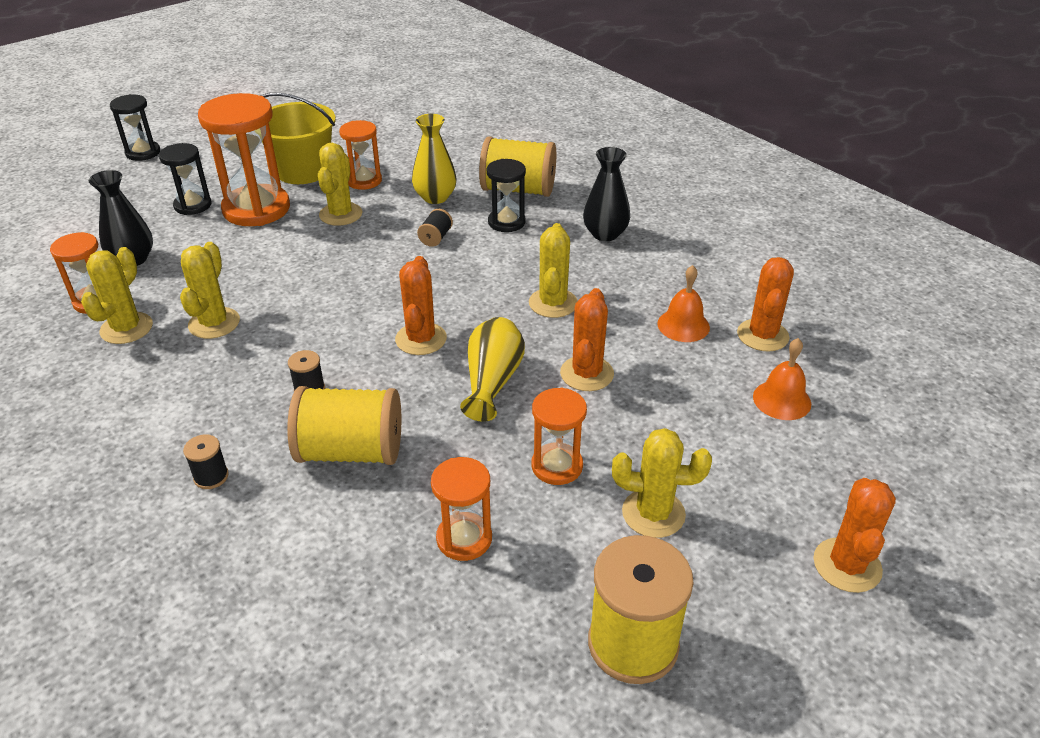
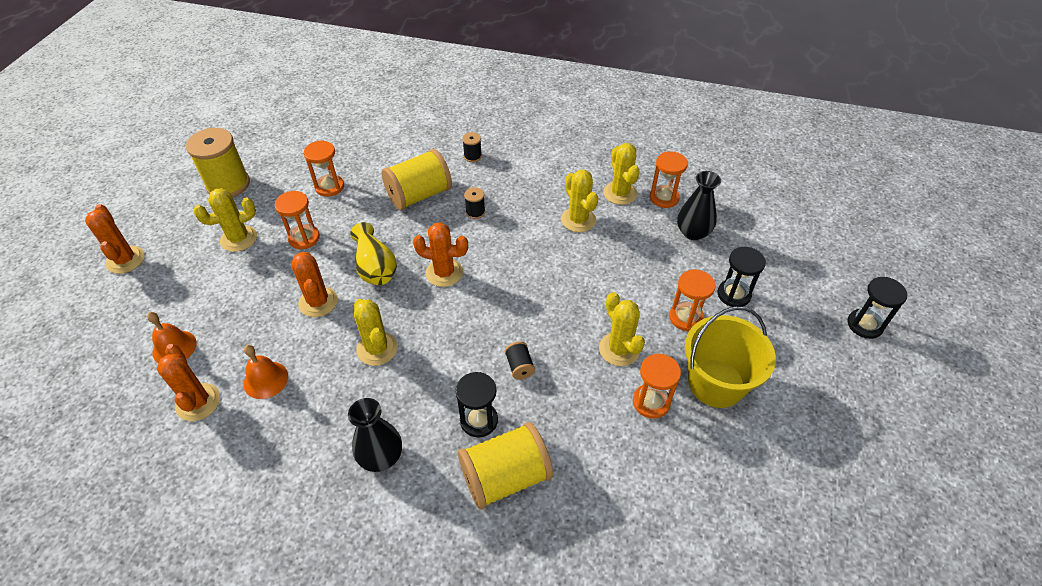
camera: 145 degrees right, 10 degrees up
(256, 209) = (686, 317): orange hourglass -> orange hourglass, size x0.55
(421, 339) = (444, 273): orange cactus -> orange cactus turned 45 degrees counterclockwise
(435, 197) = (568, 417): yellow vase -> none

